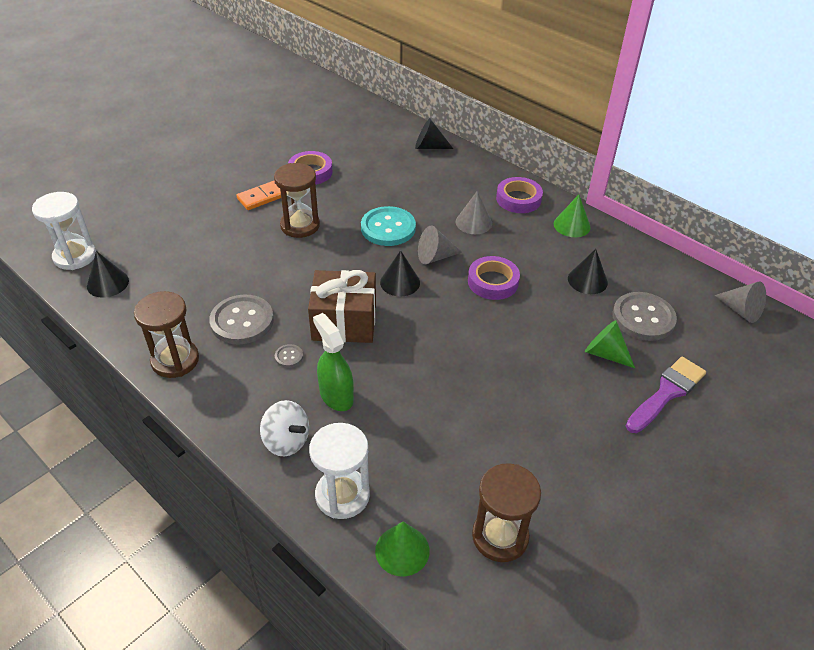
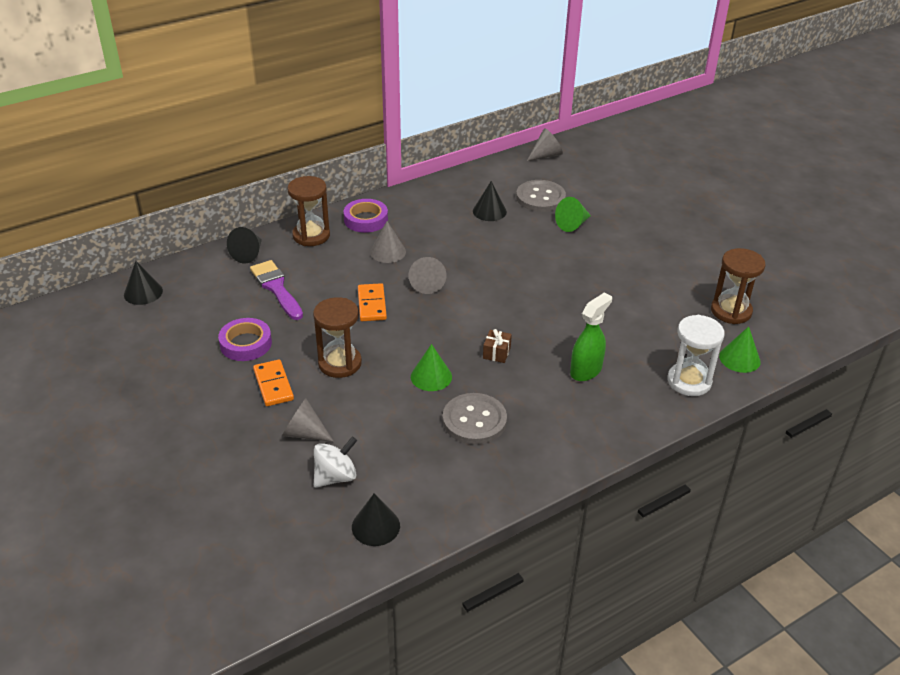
camera: 75 degrees left, 5 degrees down
(75, 256) = (312, 558): white hourglass -> none
(175, 360) = (516, 473): brown hourglass -> brown hourglass (311, 235)
(210, 224) = (304, 433): none -> grey cone
(286, 441) = (630, 406): white spinning top -> white spinning top (335, 477)
(289, 356) = (531, 393): grey button -> none
(336, 396) = (586, 370): green spray bottle -> green spray bottle turned 150 degrees clockwise
(344, 322) = (496, 353): brown gift -> brown gift, size x0.43
(388, 228) = (372, 304): turquoise button -> orange domino
(400, 282) = (454, 311): black cone -> black cone (143, 292)
(493, 282) = (474, 259): purple tape -> none
(572, 225) = (416, 201): green cone -> green cone (431, 376)
(666, 393) = (617, 209): purple brush -> purple brush (276, 288)

